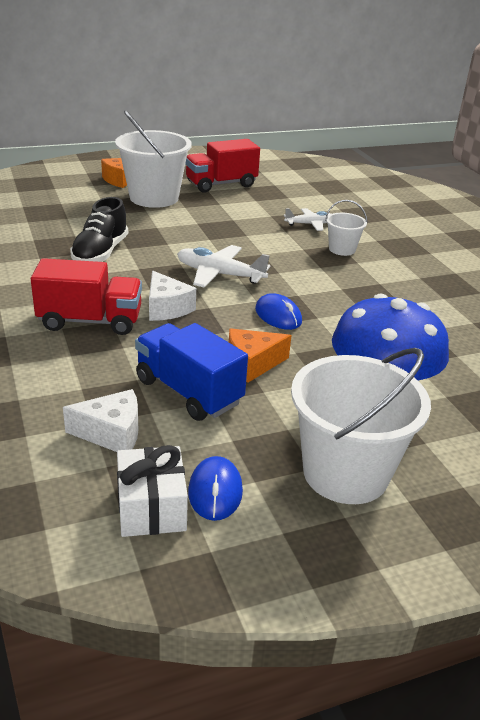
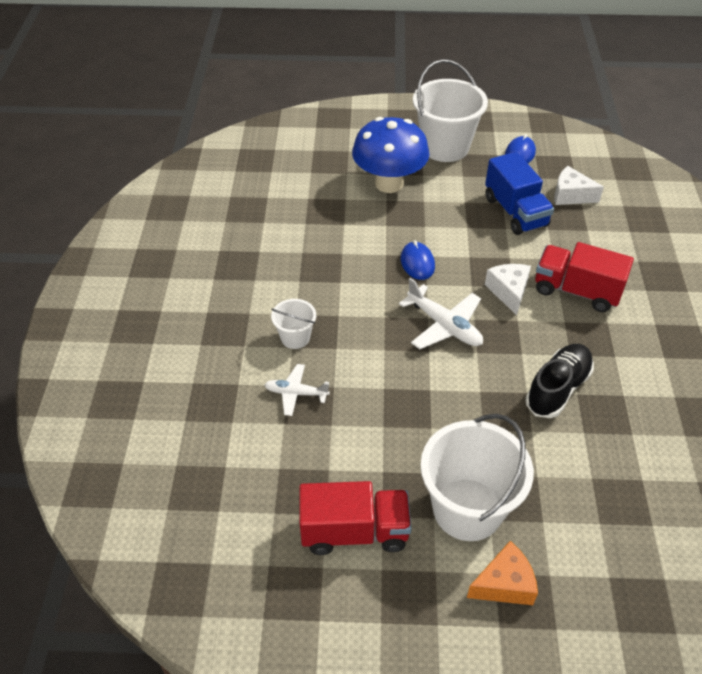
camera: 155 degrees left, 15 degrees up
(151, 507) = (555, 154): white gift -> none
(252, 364) = (462, 223): orange cheese -> none

